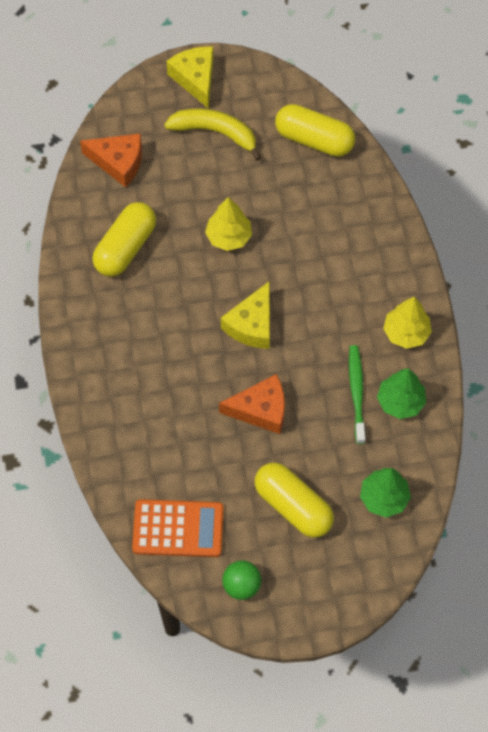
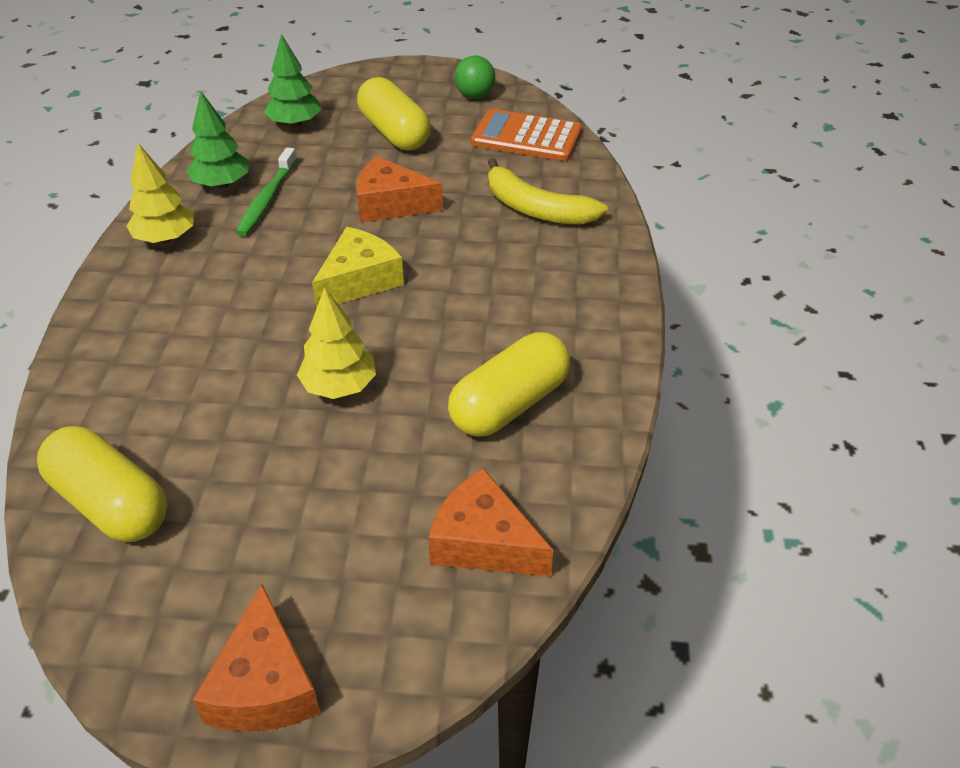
camera: 165 degrees left, 20 degrees down
(195, 79) = (264, 685): yellow cheese -> orange cheese
(215, 133) = (279, 557): yellow banana -> yellow banana (536, 209)

